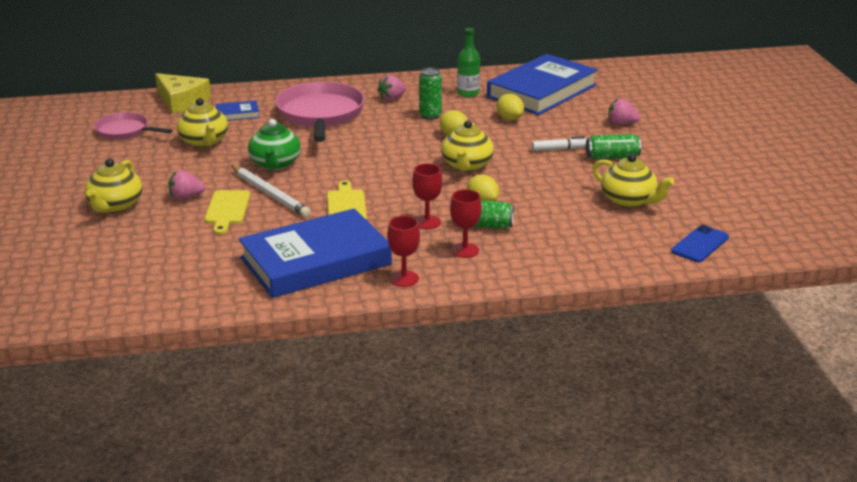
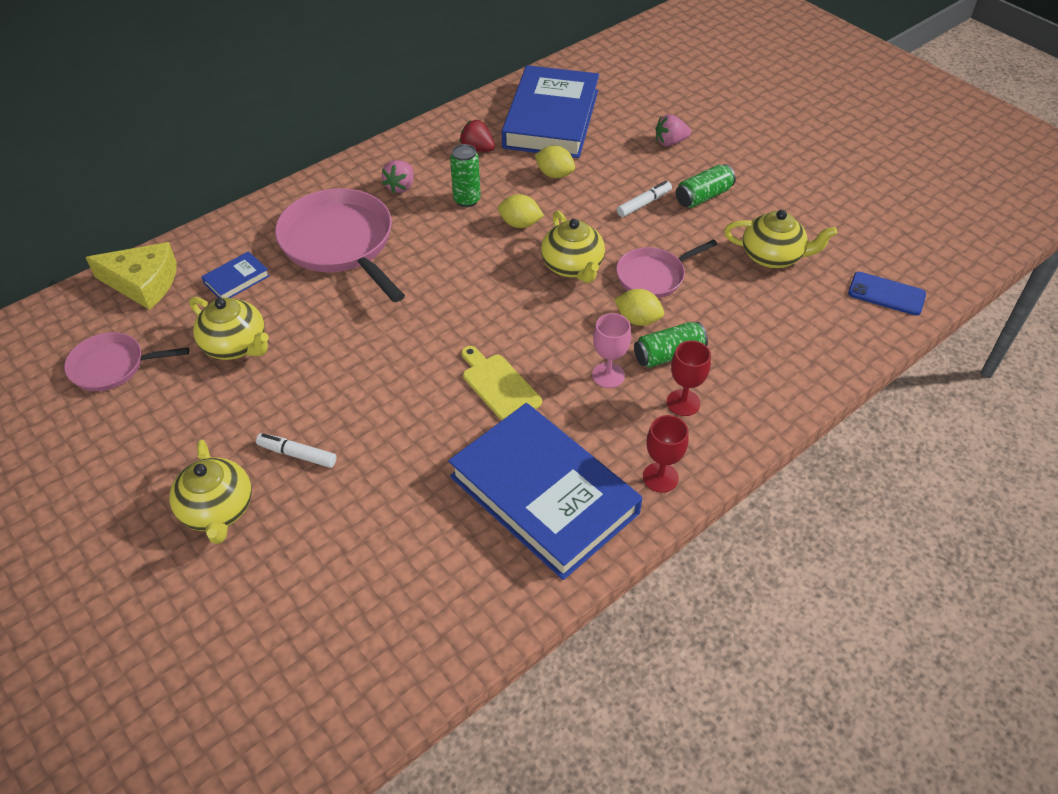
camera: 30 degrees left, 20 degrees up
(186, 197) = (297, 454): pink strawberry -> white marker
(227, 209) = (367, 453): yellow cutting board -> none
(270, 194) = (395, 404): white pencil -> none
(275, 164) = (357, 349): green teapot -> none
(316, 261) = (544, 494): blue book -> blue book turned 75 degrees counterclockwise
(427, 222) = (608, 375): red goblet -> pink goblet
(468, 93) = (477, 149): green bottle -> red strawberry
(521, 186) = (653, 276): none -> pink pan
(700, 244) = (886, 294): blue phone -> blue phone turned 75 degrees counterclockwise

